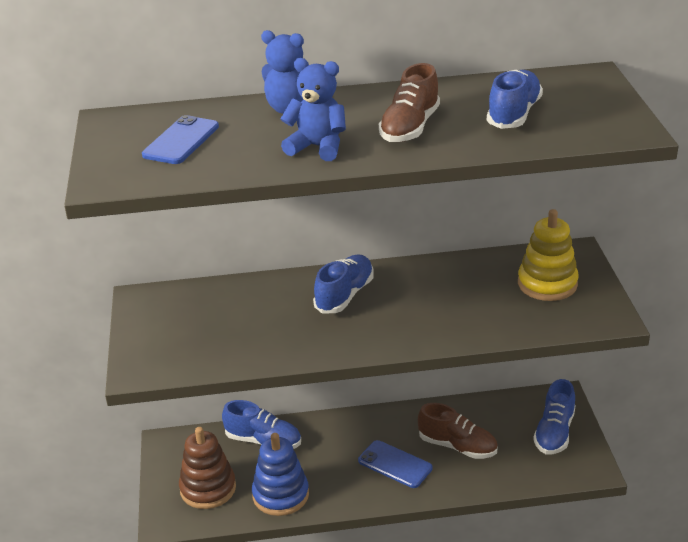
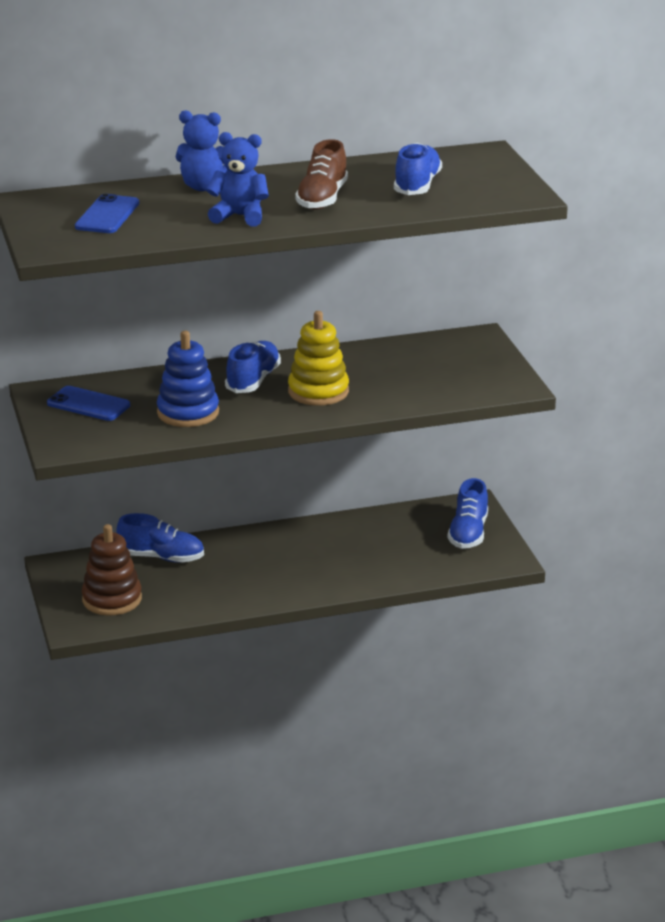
camera: 10 degrees left, 5 degrees down
(280, 495) = (191, 599): blue stacking toy -> blue stacking toy (188, 412)
(395, 464) = (306, 568): blue phone -> blue phone (88, 404)
(457, 446) = (369, 550): brown shoe -> none
(547, 284) = (454, 363): yellow stacking toy -> yellow stacking toy (318, 391)

